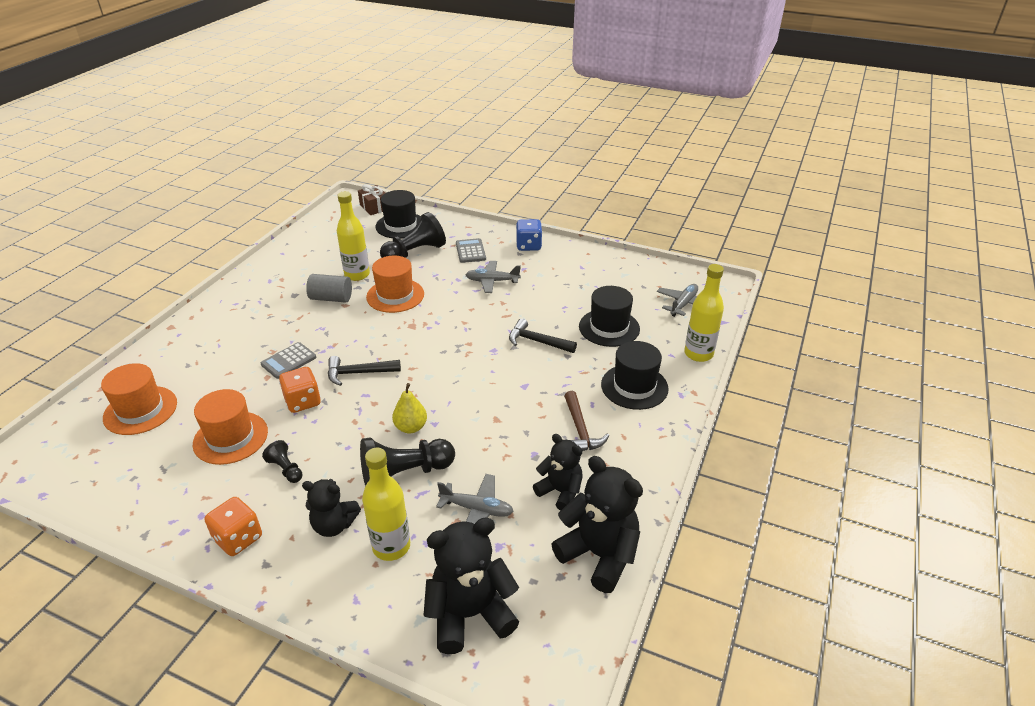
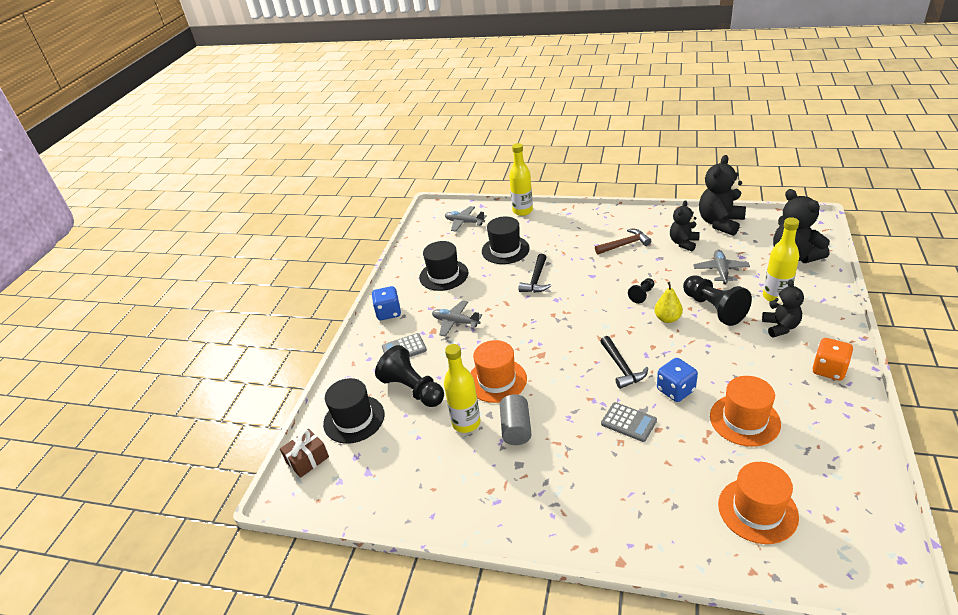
camera: 95 degrees left, 0 degrees up
(286, 469) = (752, 370): black pawn -> black pawn (642, 295)
(303, 401) = (675, 390): orange dice -> blue dice
(492, 281) = (455, 322): grey plane -> grey plane turned 120 degrees clockwise
(634, 386) = (569, 230): black hat -> black hat (443, 275)

